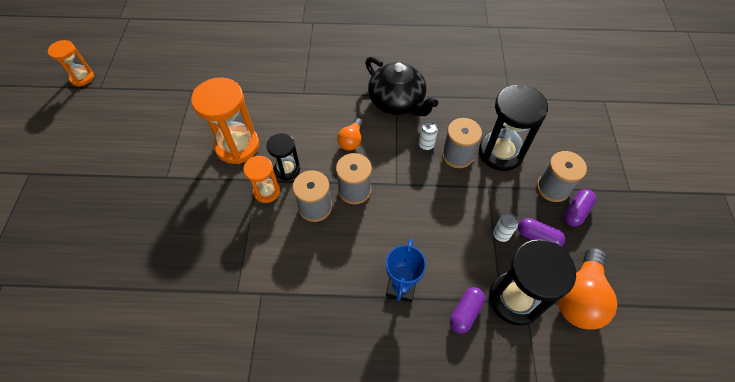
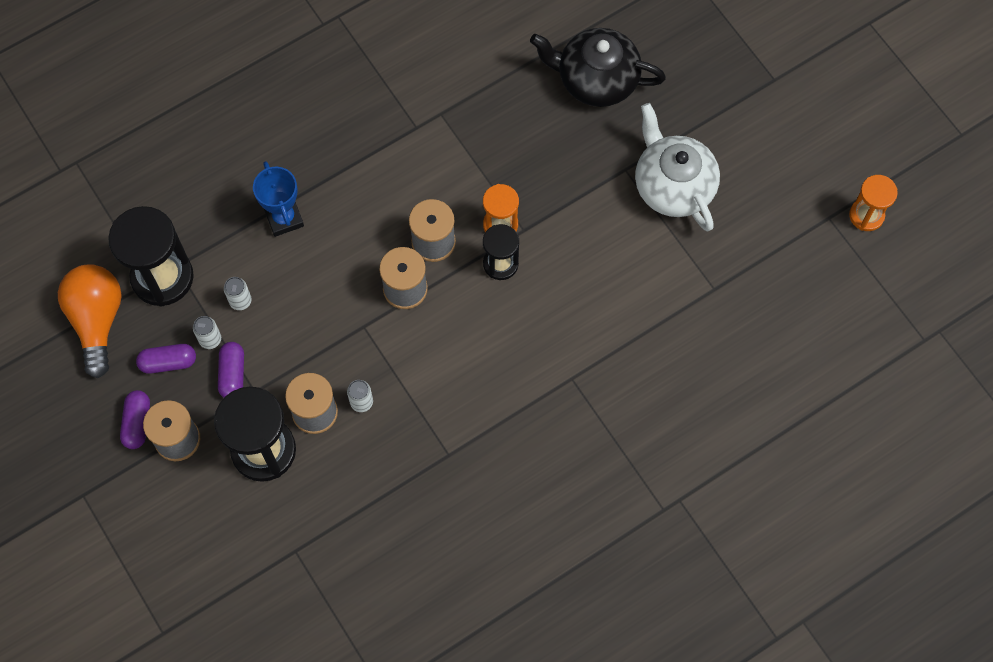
camera: 145 degrees right, 10 degrees up
(152, 151) = (673, 185): none -> white teapot
(237, 146) = (583, 254): orange hourglass -> none
(351, 140) = (456, 349): orange light bulb -> none
(397, 102) = (440, 444): black teapot -> black teapot (596, 79)
(465, 312) = (206, 233): purple capsule -> purple capsule (232, 374)
(466, 247) = (240, 301): none -> white can

